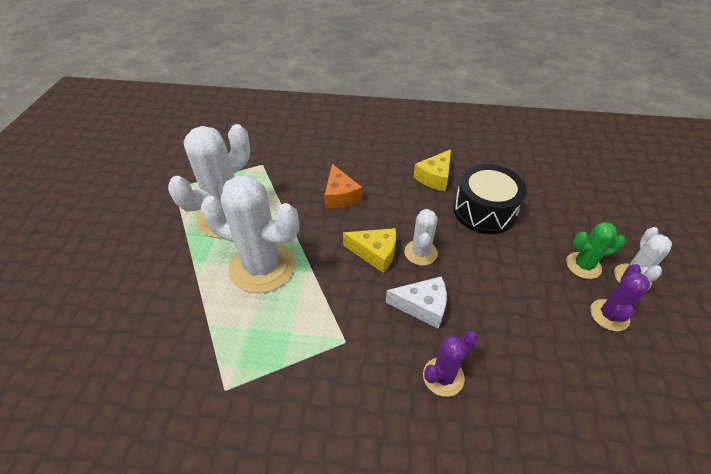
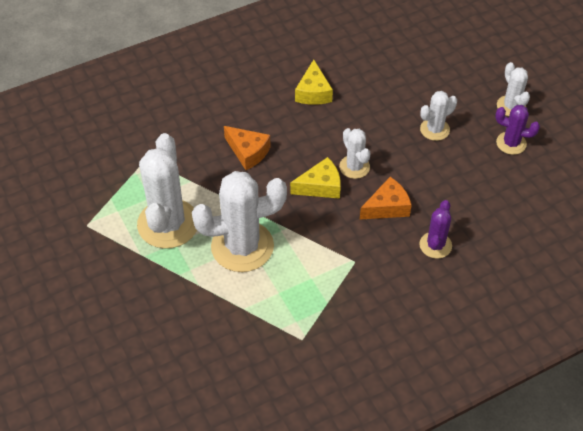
camera: 35 degrees left, 5 degrees up
(422, 306) = (387, 207): white cheese -> orange cheese
(484, 211) = (376, 104): black drum -> none
(528, 259) = (434, 129): none -> white cactus
(583, 265) = (475, 114): green cactus -> none
(609, 315) = (511, 143): purple cactus -> purple cactus turned 60 degrees counterclockwise

